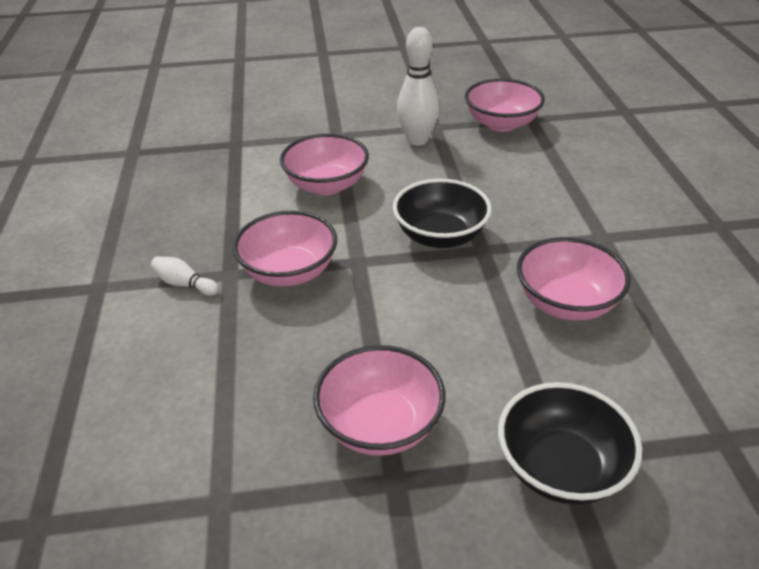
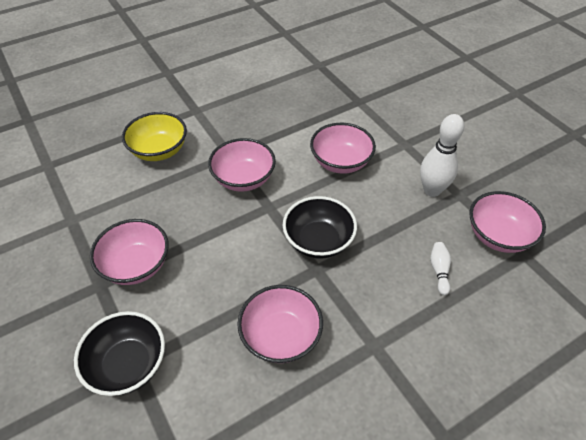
camera: 65 degrees right, 10 degrees up
(150, 349) = (159, 150): none -> yellow bowl
(184, 284) = (213, 140): white bowling pin -> white bowling pin (439, 271)

